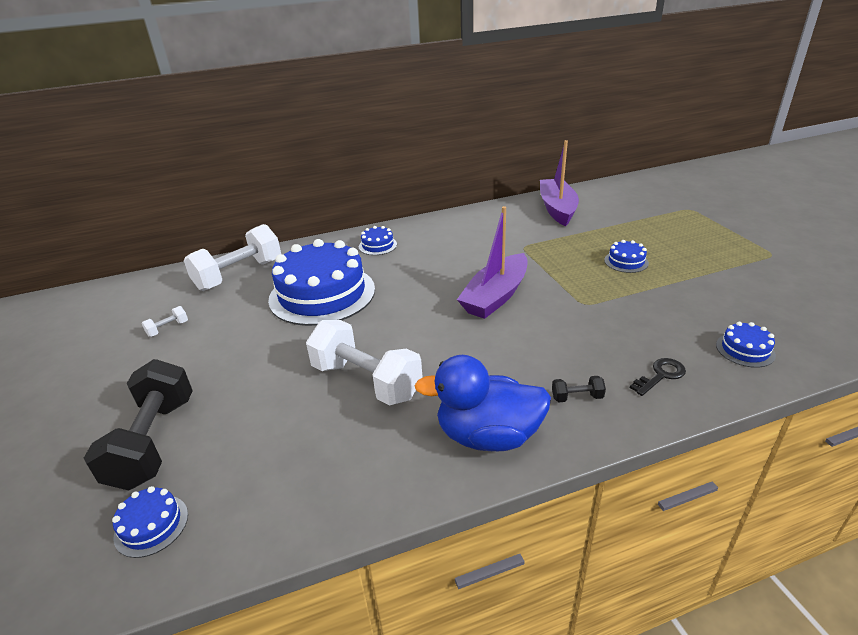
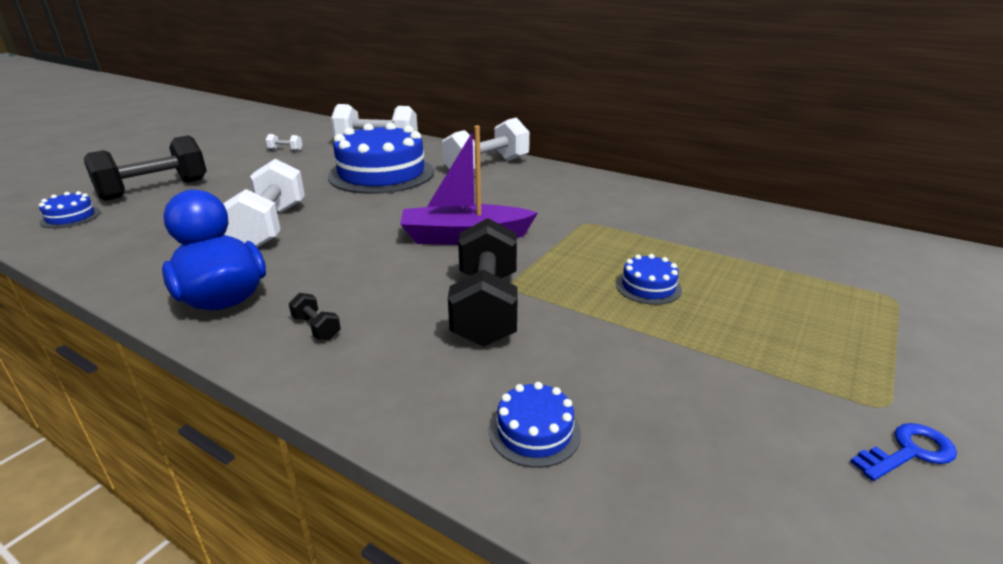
camera: 50 degrees right, 5 degrees down
(377, 245) = (487, 167): blue cake -> white dumbbell
(557, 209) = (708, 216): purple boat -> none
(605, 321) = (486, 308): none -> black dumbbell
(660, 375) = (404, 372): black key -> none
(804, 265) = (908, 452): none -> blue key

